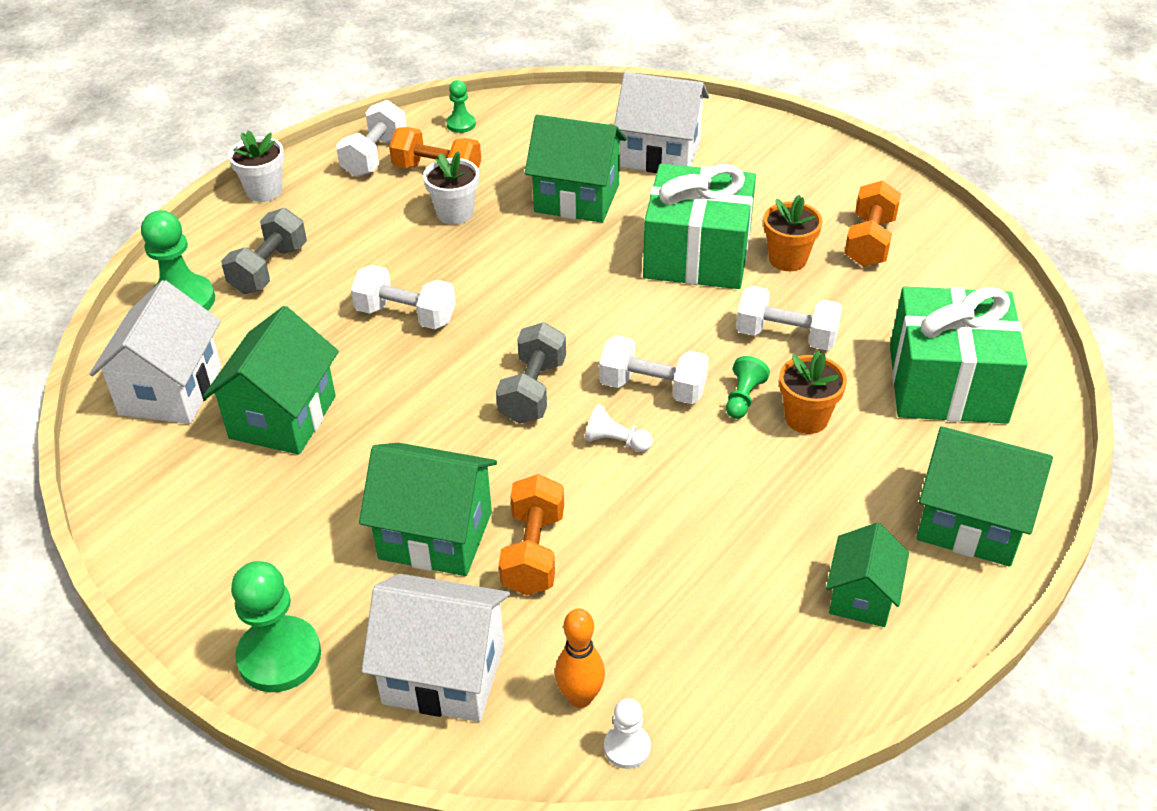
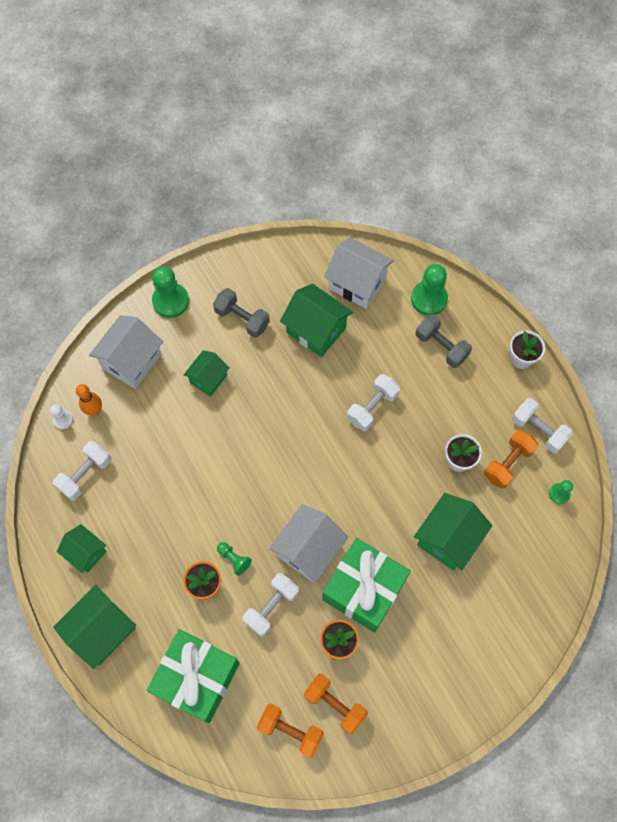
camera: 110 degrees right, 25 degrees up
(435, 535) = (208, 379): green house -> green house, size x0.63
(532, 391) = (285, 453): grey dumbbell -> grey dumbbell (242, 318)
(533, 552) = (179, 418): orange dumbbell -> orange dumbbell (290, 731)
(615, 441) = (231, 481): white pawn -> none
(653, 388) = (261, 515): white dumbbell -> white dumbbell (85, 474)
(660, 154) = (478, 612): white house -> white house (308, 550)

